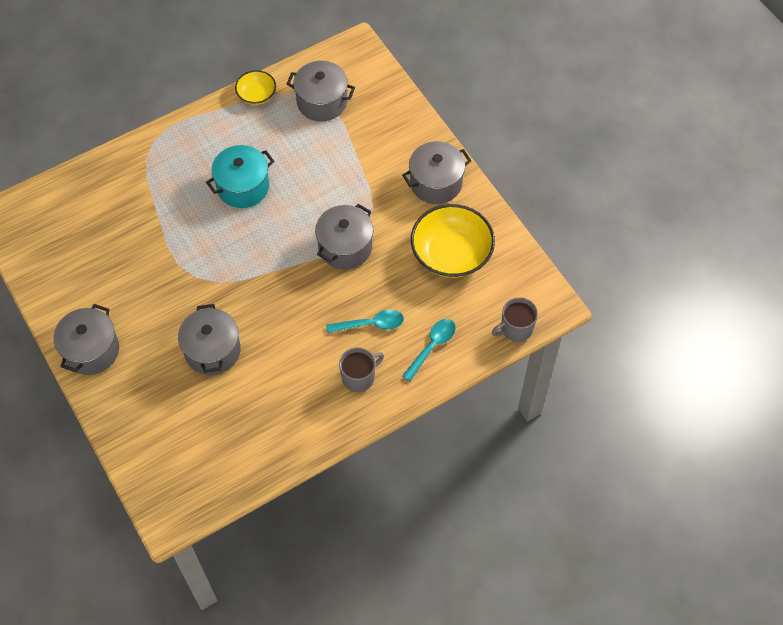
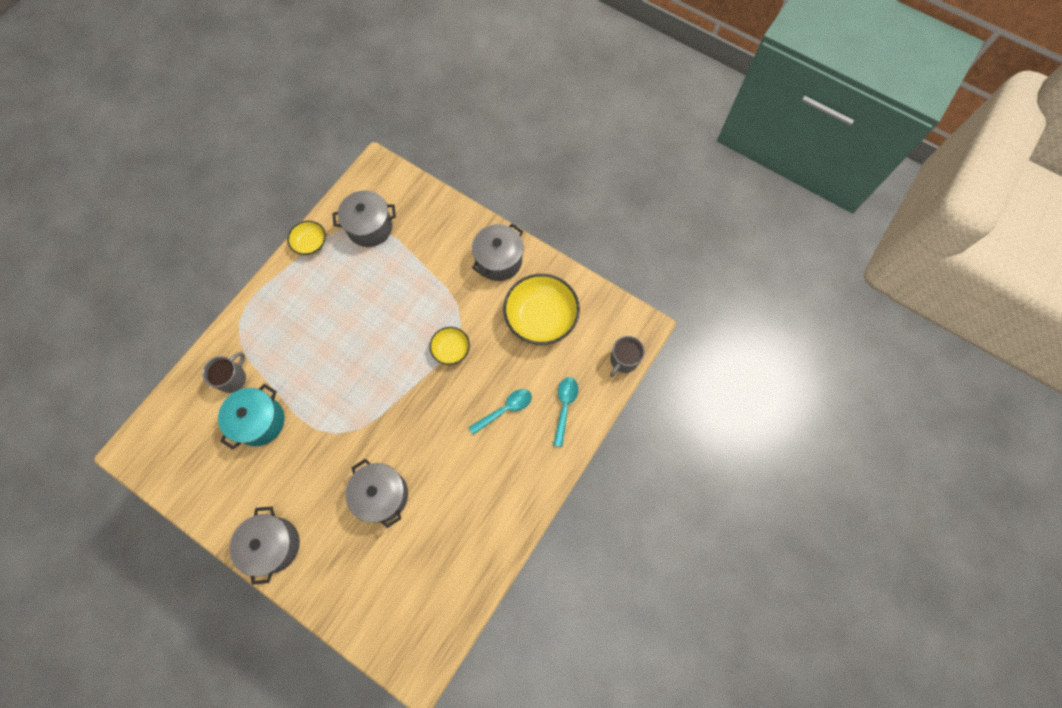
camera: 25 degrees left, 10 degrees up
(243, 187) = (338, 332): turquoise pot -> turquoise pot (260, 421)
(345, 247) = (451, 349): grey pot -> yellow bowl
(359, 377) = (518, 462): grey mug -> grey mug (233, 378)

